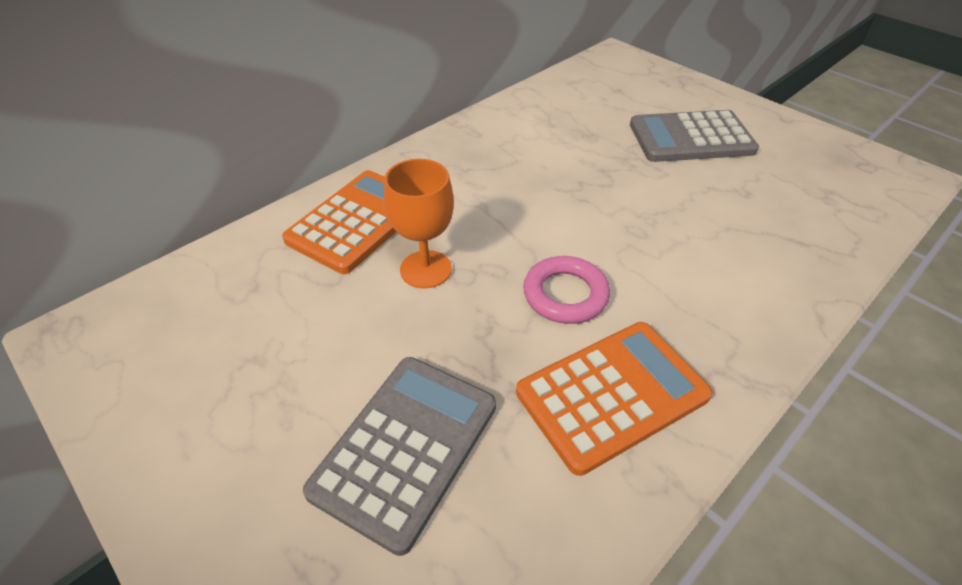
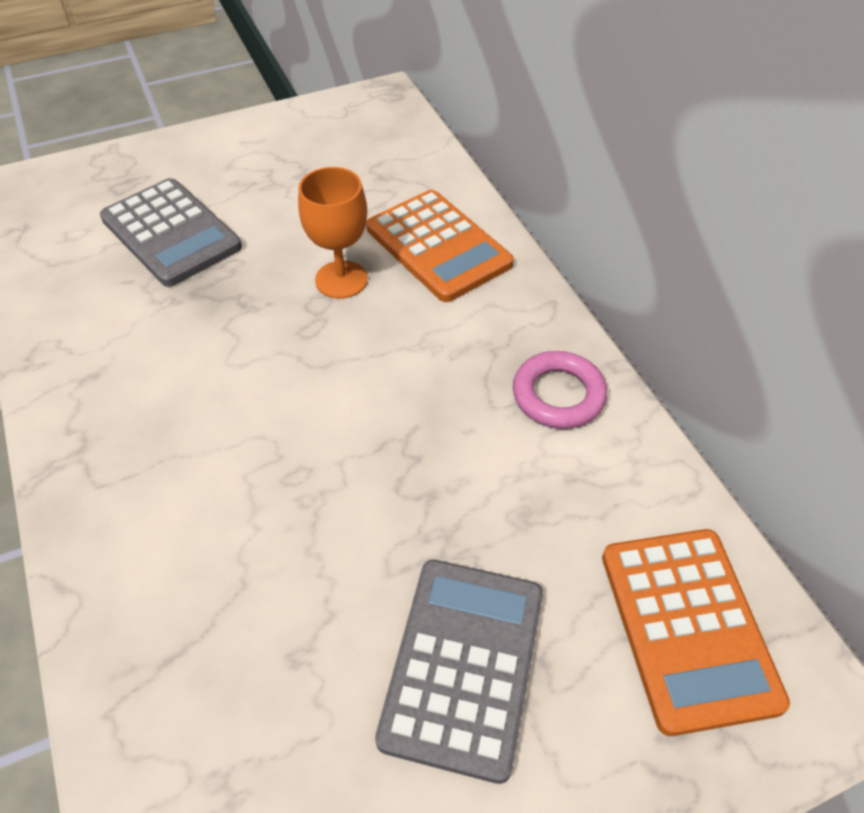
camera: 110 degrees right, 5 degrees up
(565, 294) = (245, 370): pink ring -> pink ring (558, 395)
(612, 394) = (120, 360): orange calculator -> orange calculator (688, 627)

